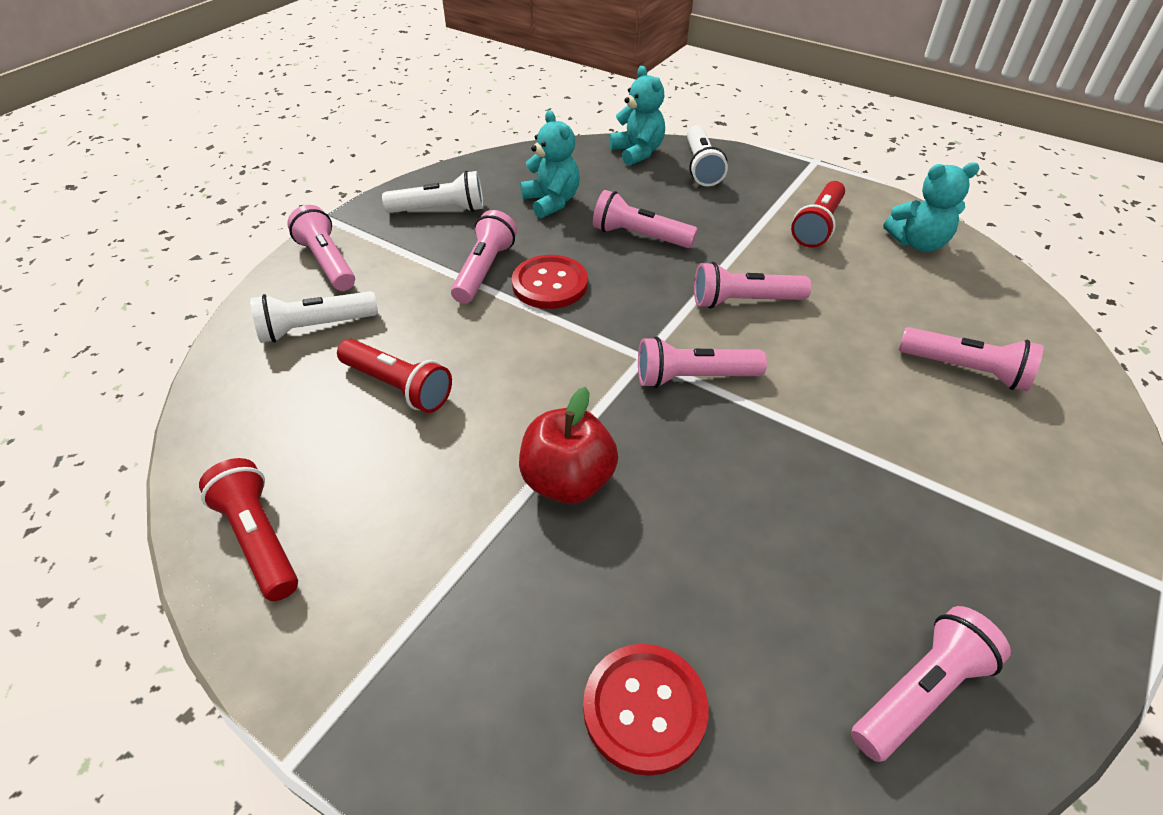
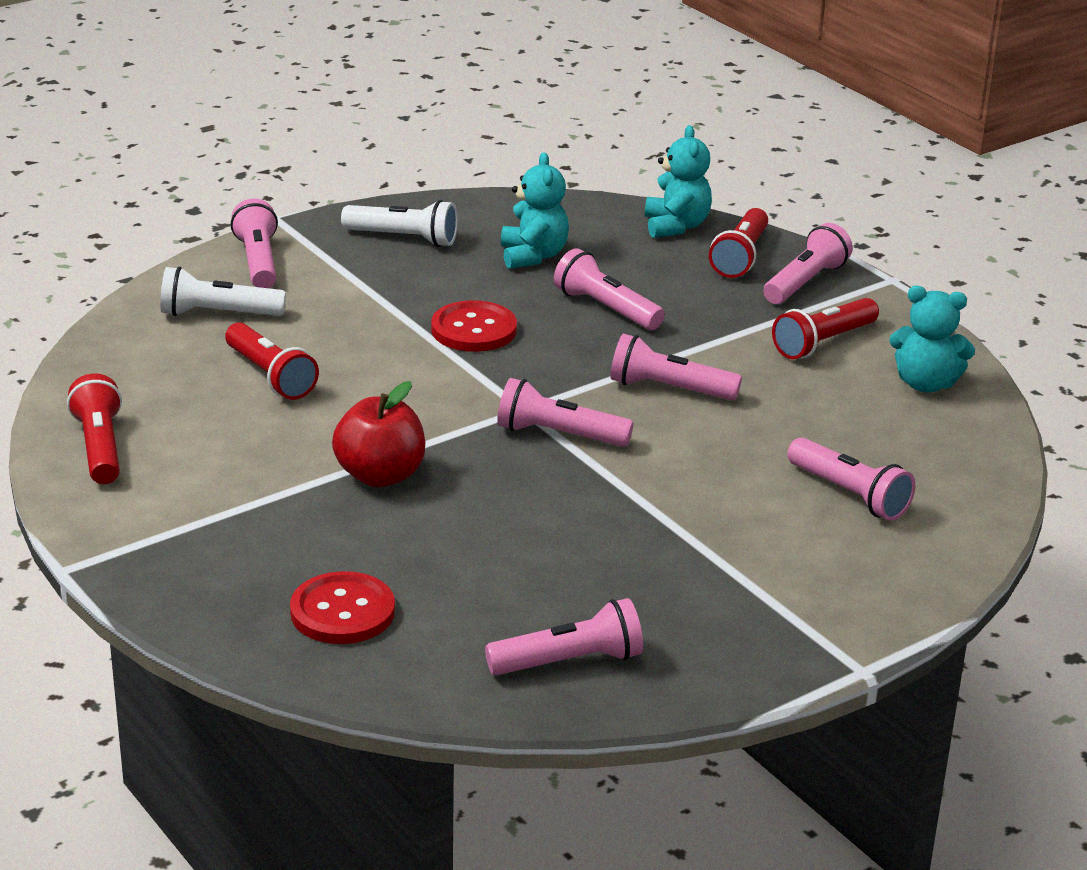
camera: 20 degrees right, 15 degrees down
(484, 270) = (414, 303): pink flashlight -> pink flashlight (805, 282)
(701, 167) = (740, 257): white flashlight -> red flashlight

